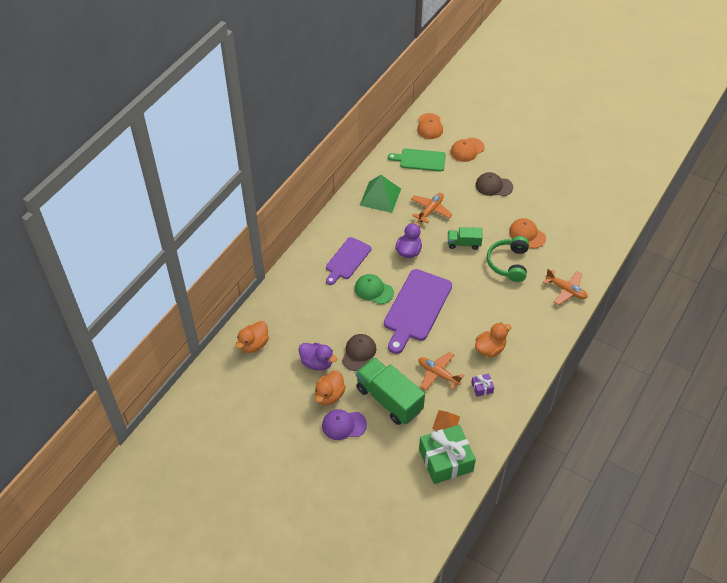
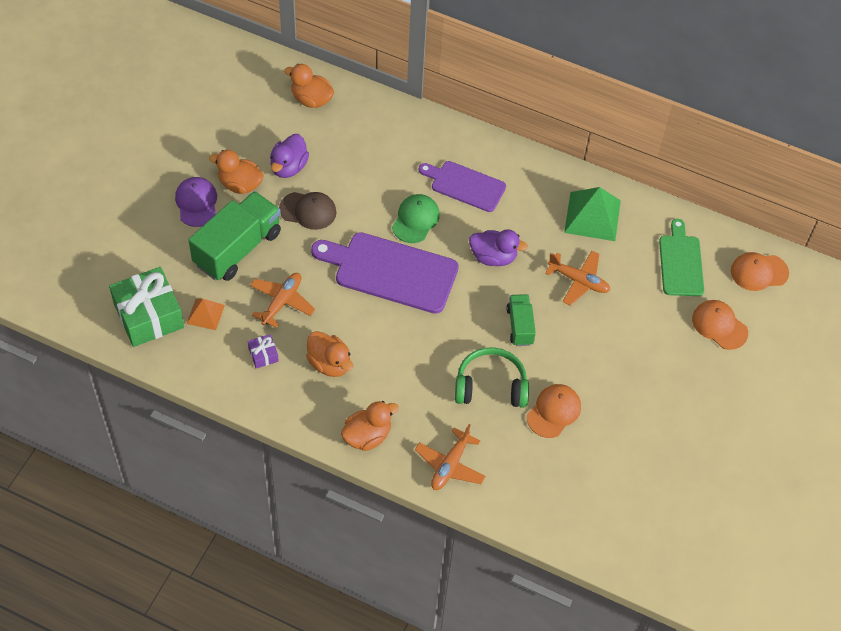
camera: 80 degrees right, 5 degrees up
(493, 186) = (648, 364): brown cap -> none
(546, 332) = (367, 436): none -> orange duck

